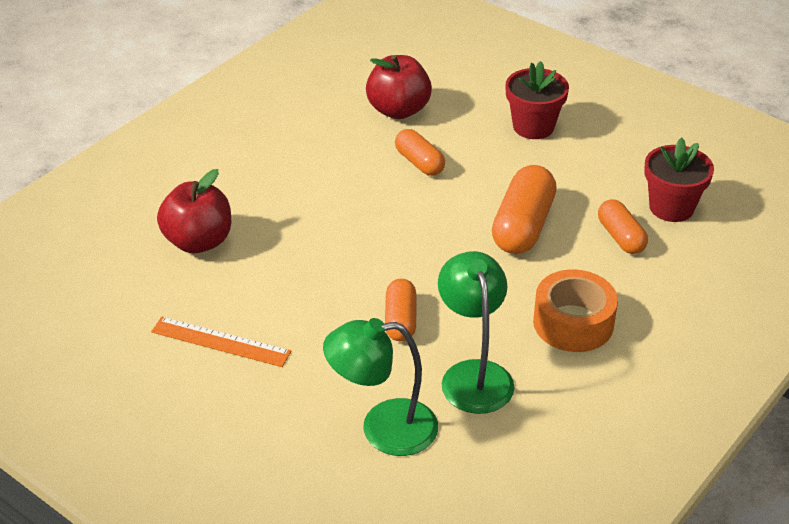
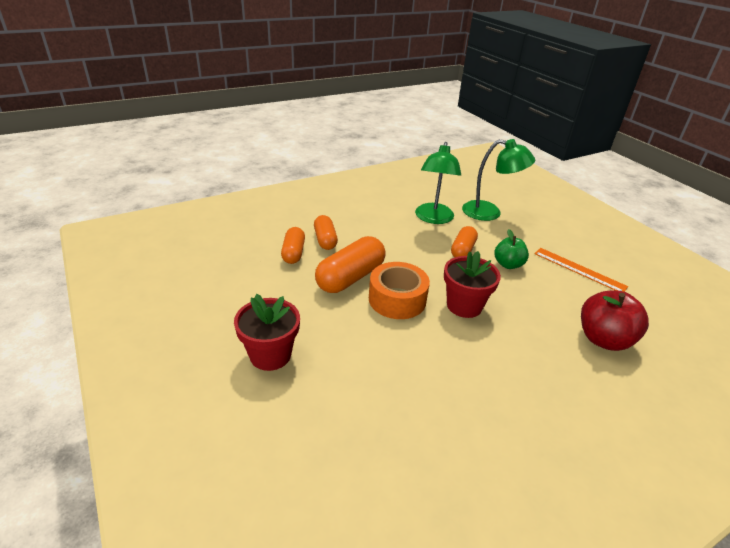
camera: 160 degrees left, 5 degrees down
(327, 316) = (508, 264): none -> green apple
(398, 110) = (386, 423): red apple -> none
(419, 162) = (396, 352): orange capsule -> orange capsule (325, 240)
(573, 323) = (364, 223): orange tape -> orange tape (397, 299)
(671, 207) = (241, 259): red flower pot -> red flower pot (464, 306)

